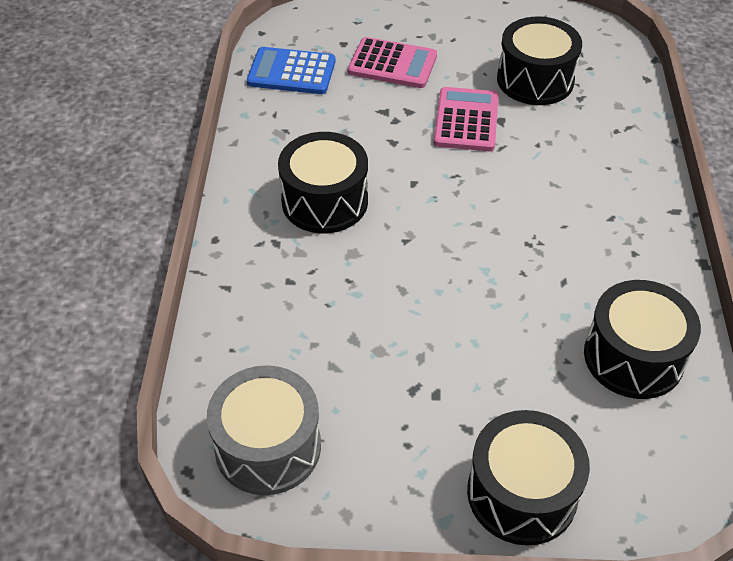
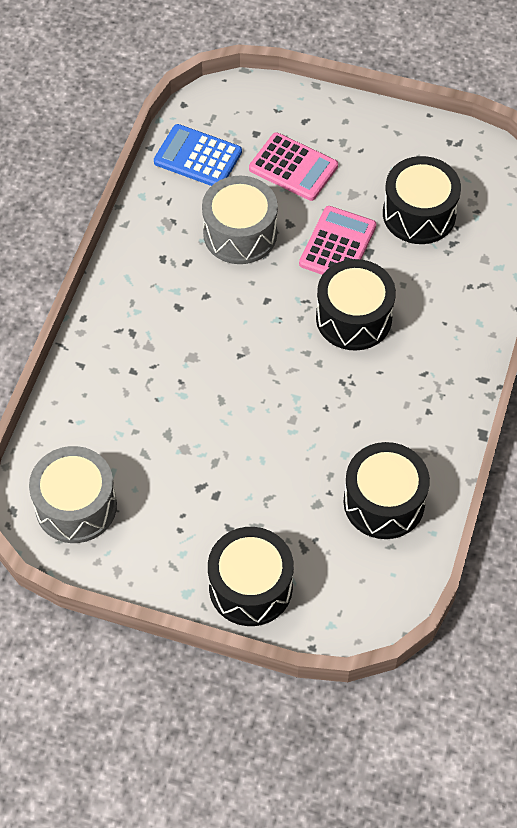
camera: 15 degrees right, 10 degrees up
(324, 201) = (184, 301): black drum -> black drum (353, 318)
(361, 128) = (240, 233): none -> grey drum

